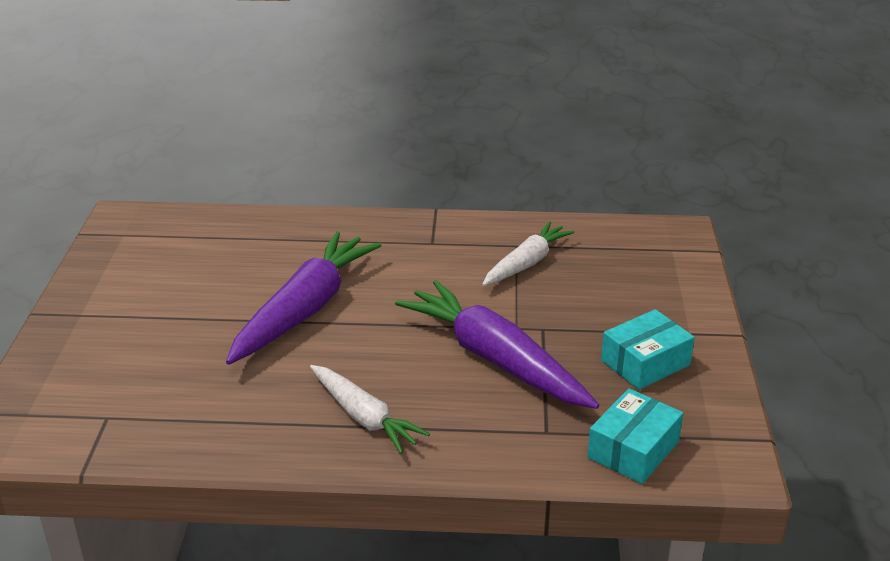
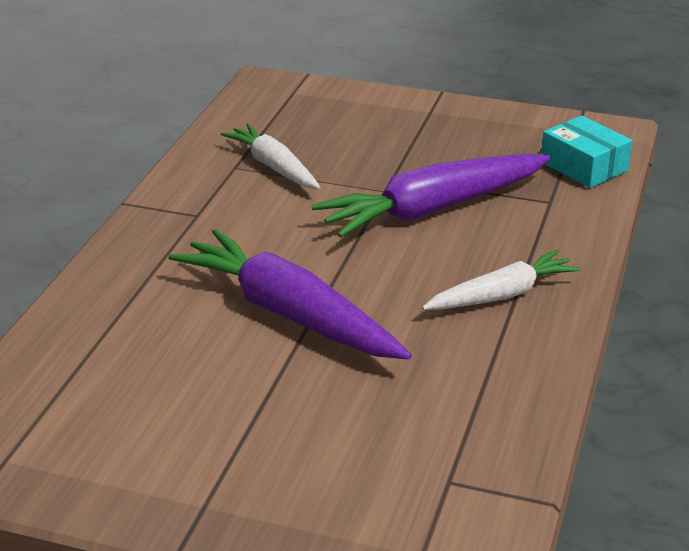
camera: 75 degrees left, 0 degrees up
(645, 363) = (466, 138): turquoise box -> none

